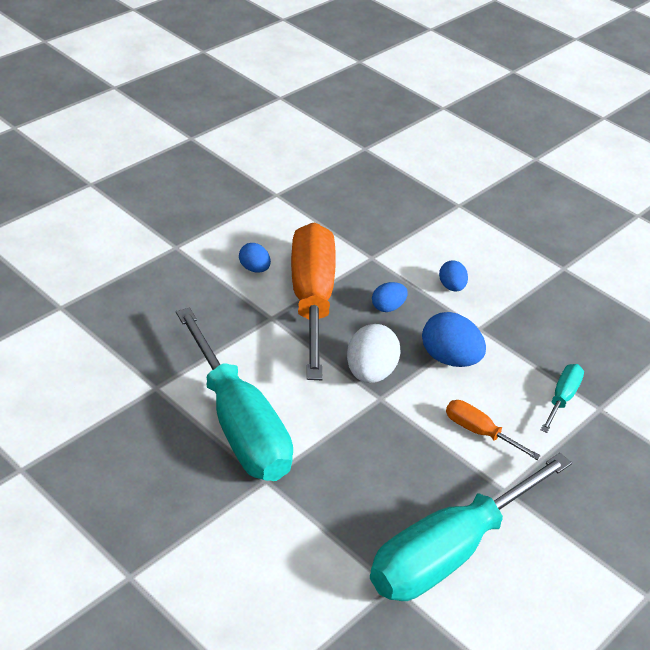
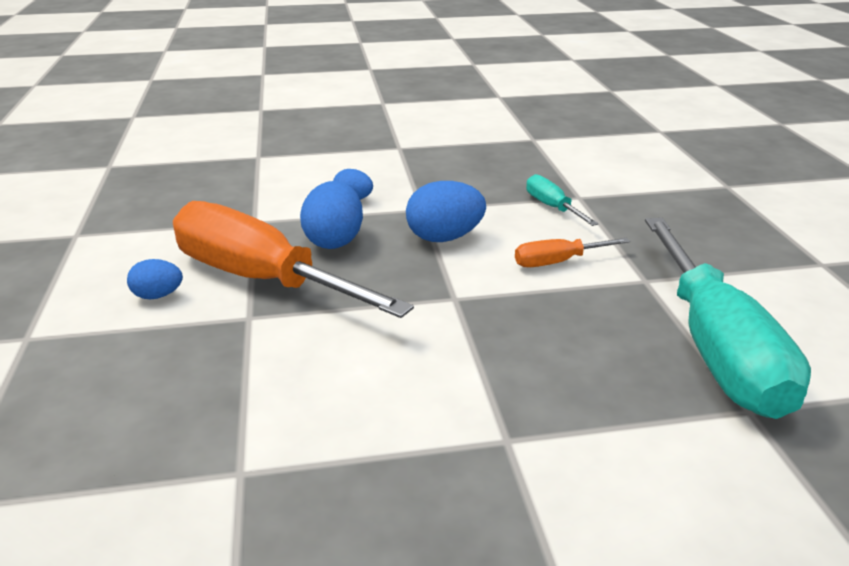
camera: 50 degrees left, 10 degrees down
(238, 425) = (393, 421): turquoise screwdriver -> none
(370, 373) = (412, 289): white egg -> none
(388, 307) = (334, 241): blue egg -> blue egg, size x1.71

